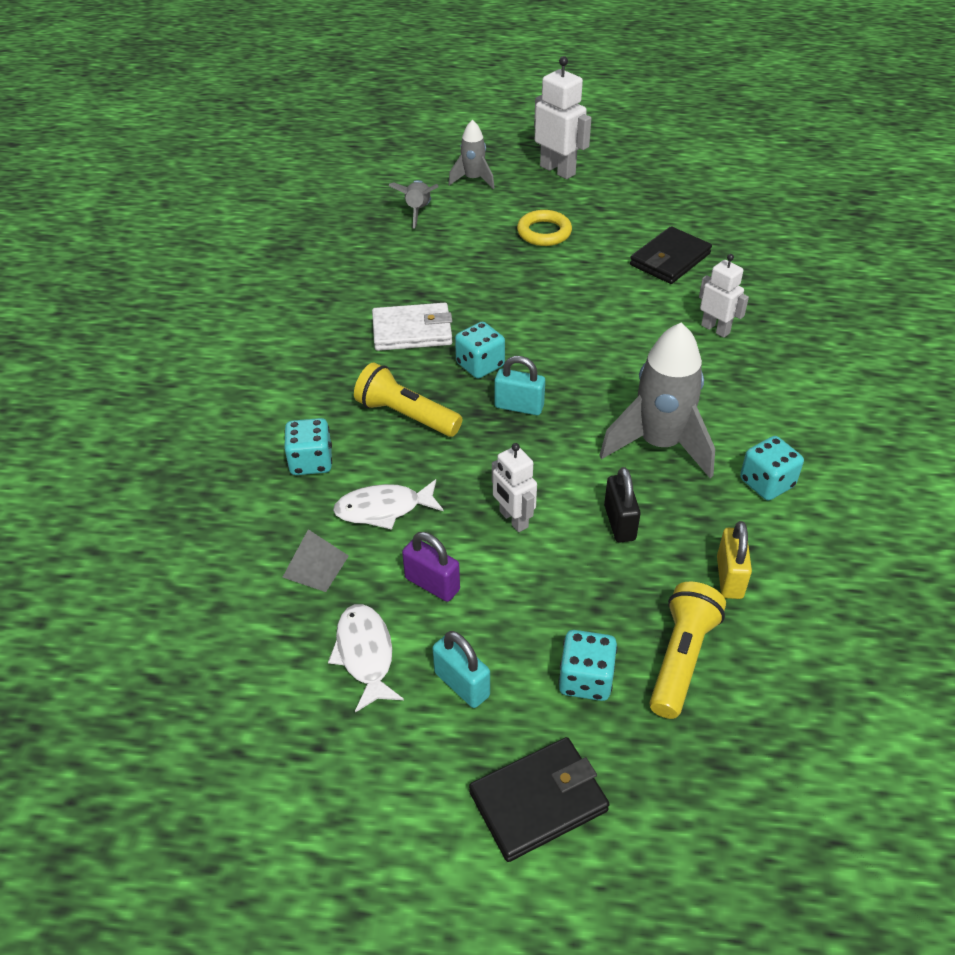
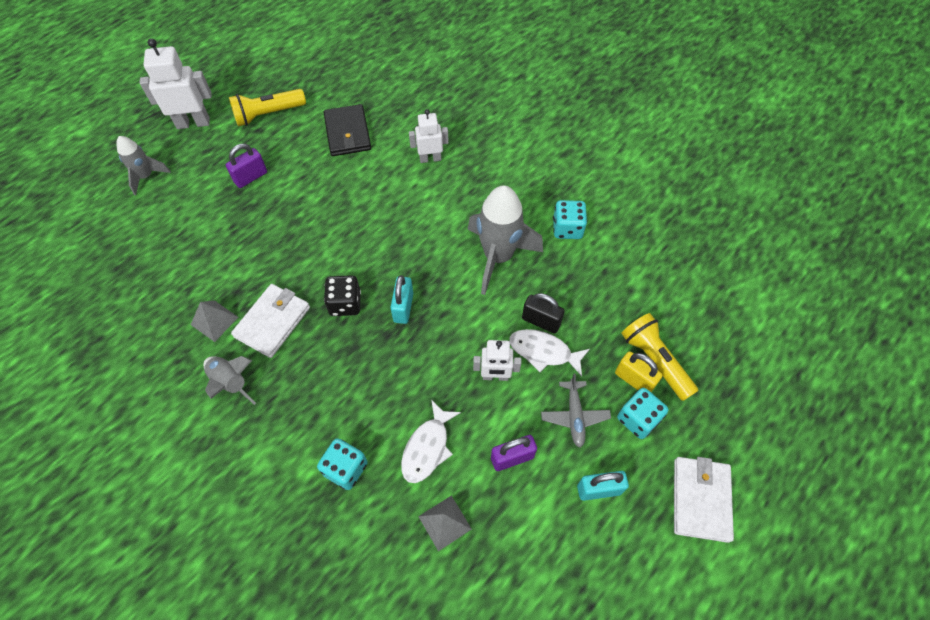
camera: 55 degrees left, 15 degrees up
(365, 654) = (540, 534): white fish -> white fish (544, 352)
(378, 297) = (214, 320): none -> grey pyramid
(406, 415) = (353, 379): yellow flashlight -> yellow flashlight (268, 114)
(418, 211) = (144, 234): grey rocket -> grey rocket (231, 382)
(480, 365) = (345, 303): turquoise dice -> black dice
(519, 406) = (403, 307): turquoise padlock -> turquoise padlock turned 45 degrees counterclockwise
(532, 614) = (574, 416): none -> grey plane
(538, 801) = (700, 499): black wallet -> white wallet
(544, 232) = (251, 177): yellow ring -> purple padlock
(729, 577) = (618, 297): yellow padlock -> yellow padlock (634, 380)

